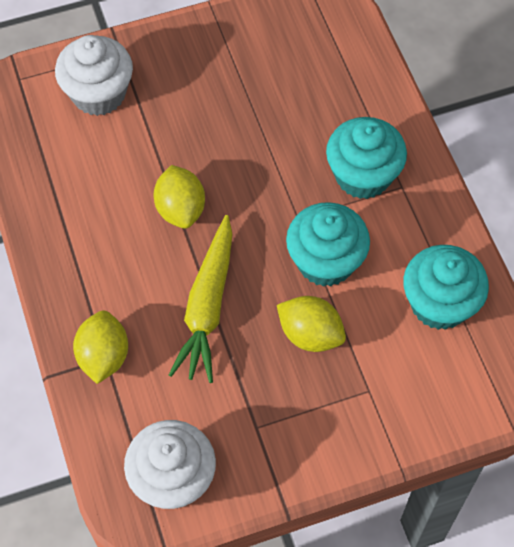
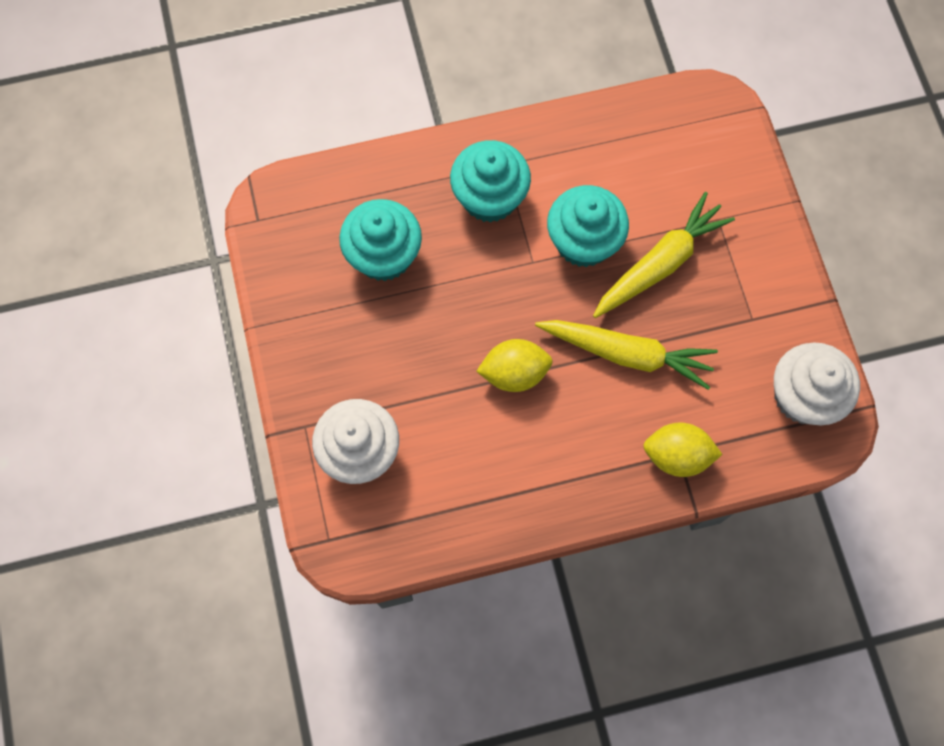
camera: 85 degrees left, 10 degrees up
(310, 334) = (660, 263): yellow lemon -> yellow carrot
(439, 303) = (633, 149): turquoise cupcake -> turquoise cupcake (384, 255)

